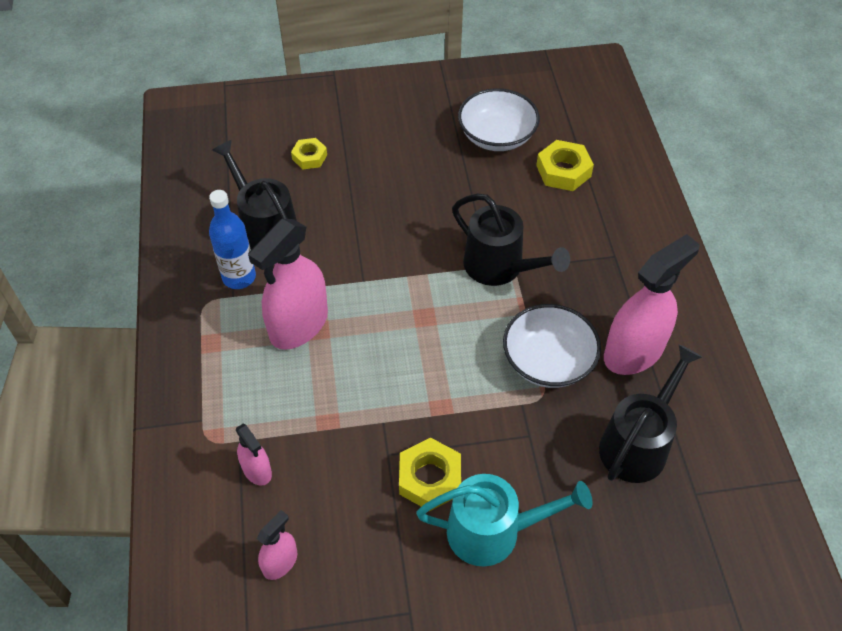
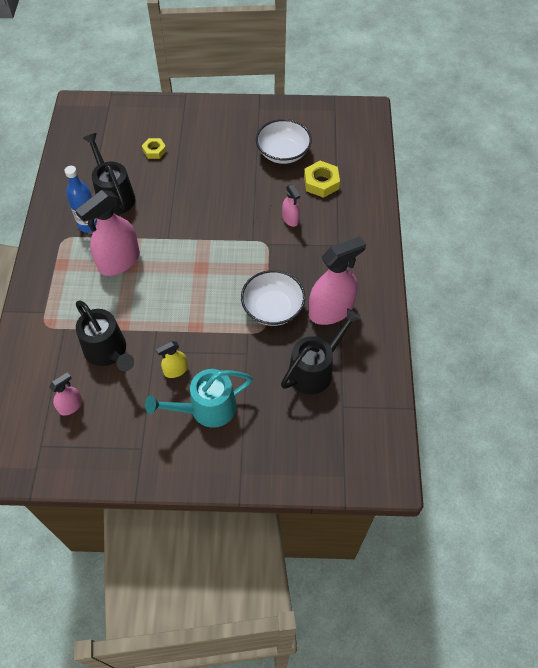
camera: 10 degrees right, 5 degrees up
(257, 470) = (70, 348): pink spray bottle -> pink spray bottle (290, 219)
(429, 478) = (176, 370): yellow nut -> yellow spray bottle
(493, 531) = (206, 409): turquoise watering can -> turquoise watering can turned 150 degrees clockwise
(500, 267) = (259, 242): black watering can -> black watering can (108, 352)

